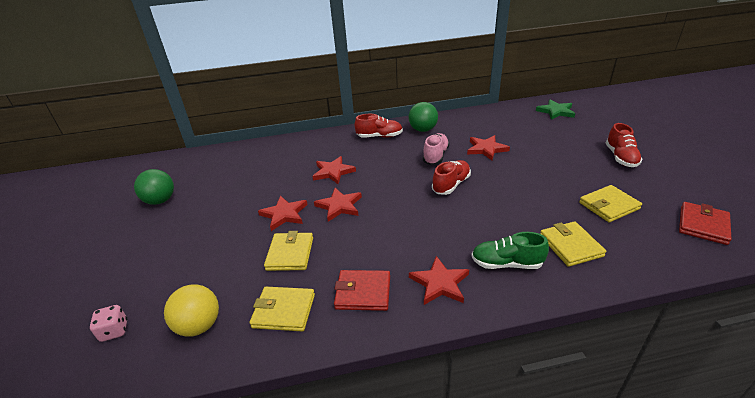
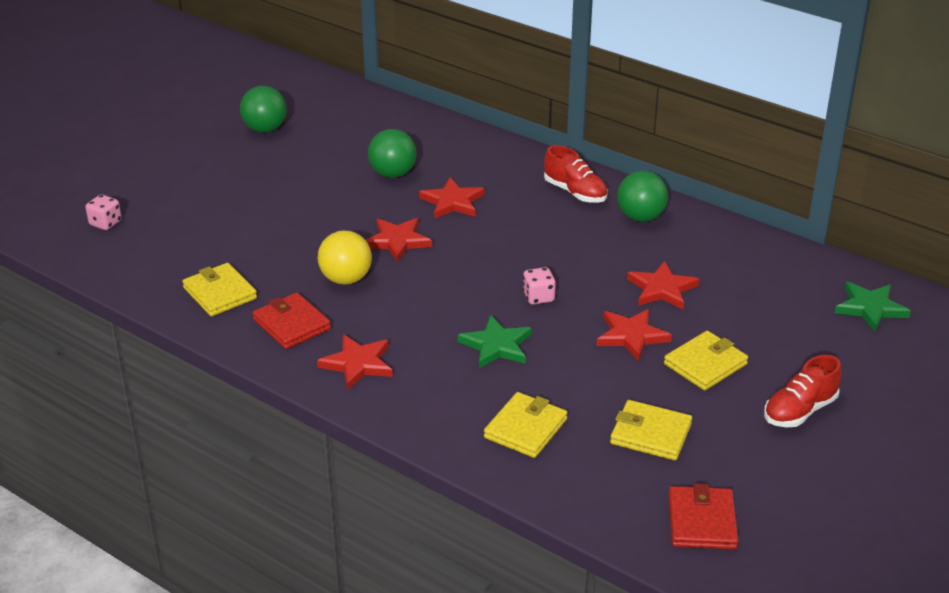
camera: 45 degrees right, 0 degrees up
(199, 325) = (156, 260): yellow ball -> yellow ball (346, 279)
(279, 178) = (393, 174): none -> green ball
(284, 214) = (340, 215): red star -> red star (631, 336)
(290, 254) = (290, 254): yellow wallet -> yellow wallet (705, 364)
(435, 156) = (588, 257): pink shoe -> none
(451, 185) = (538, 297): red shoe -> pink dice
(479, 218) = (496, 345): none -> green star
(506, 263) = (439, 394): green shoe -> none
(703, 225) = (702, 521): red wallet -> red wallet turned 75 degrees counterclockwise

